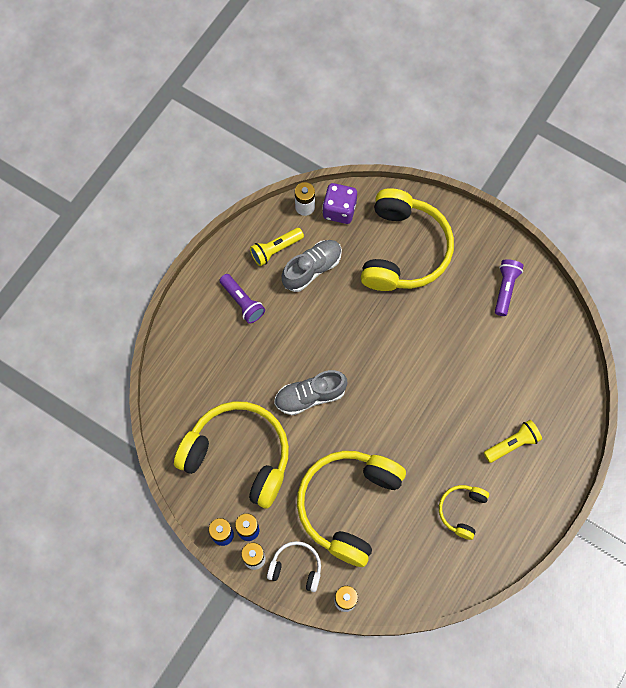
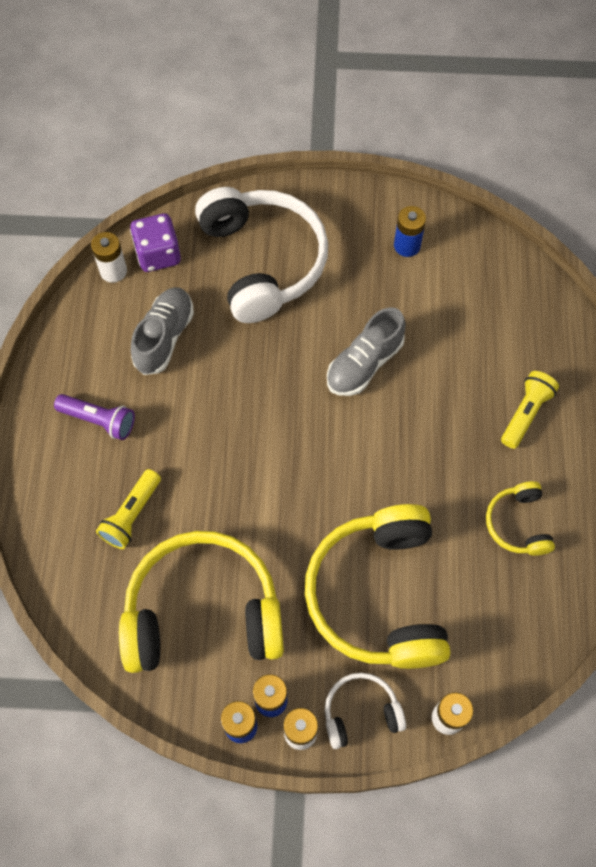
camera: 30 degrees left, 5 degrees down
(275, 250) = (105, 338): yellow flashlight -> yellow flashlight (131, 515)
(310, 396) = (251, 488): grey shoe -> grey shoe (364, 364)
(403, 250) = (263, 261): yellow headphones -> white headphones
(505, 289) = (407, 245): purple flashlight -> blue battery

